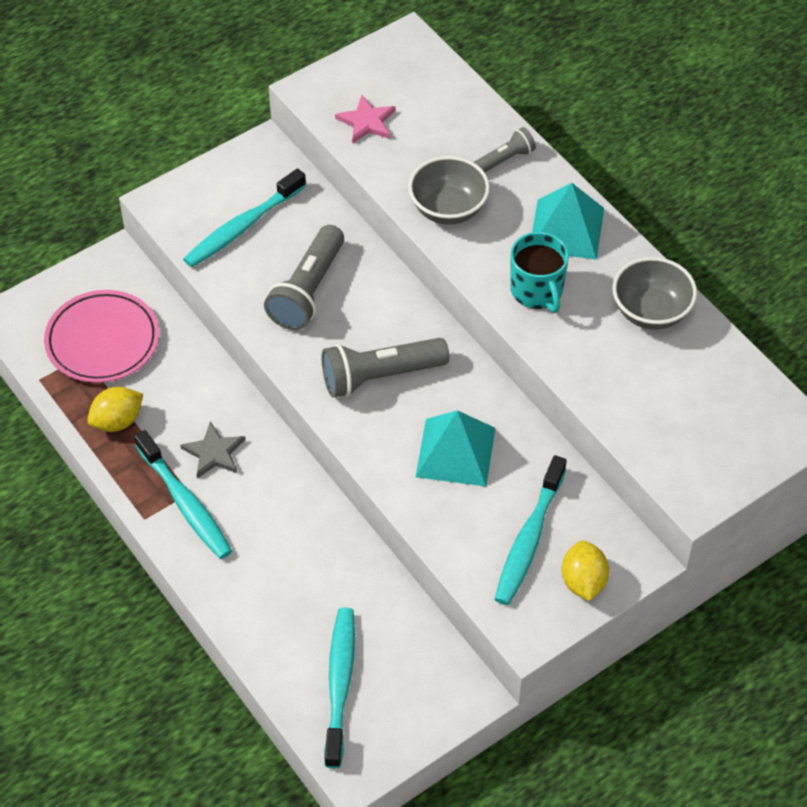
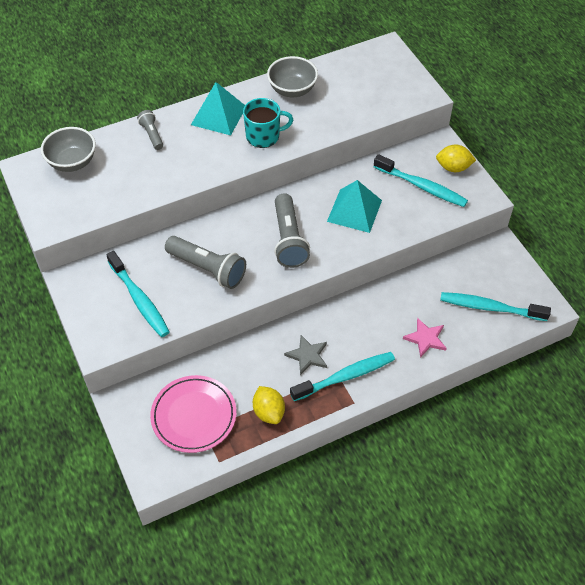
camera: 80 degrees left, 0 degrees up
(367, 122) = (92, 199): pink star -> pink star (425, 338)
(448, 209) = (184, 168): grey bowl -> grey bowl (72, 162)

